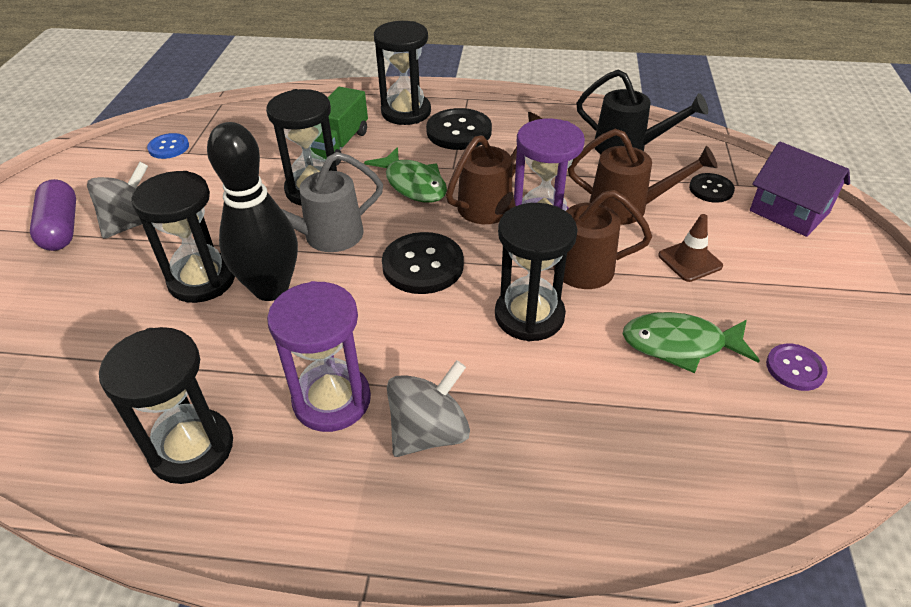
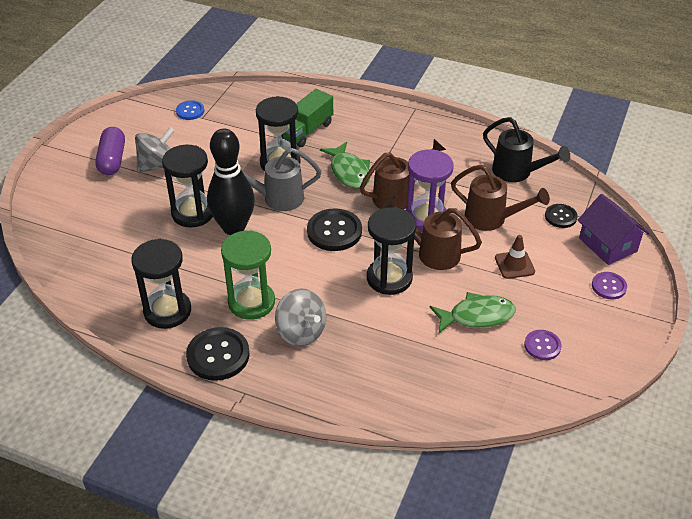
camera: 15 degrees right, 0 degrees up
(332, 400) = (251, 302): purple hourglass -> green hourglass
(406, 112) = (365, 112): black hourglass -> none
(429, 432) = (301, 332): grey spinning top -> grey spinning top turned 75 degrees clockwise
(459, 131) = (397, 136): black button -> black button (218, 355)
(680, 345) = (477, 316): green fish -> green fish turned 150 degrees clockwise
(826, 264) = (608, 286): none -> purple button

